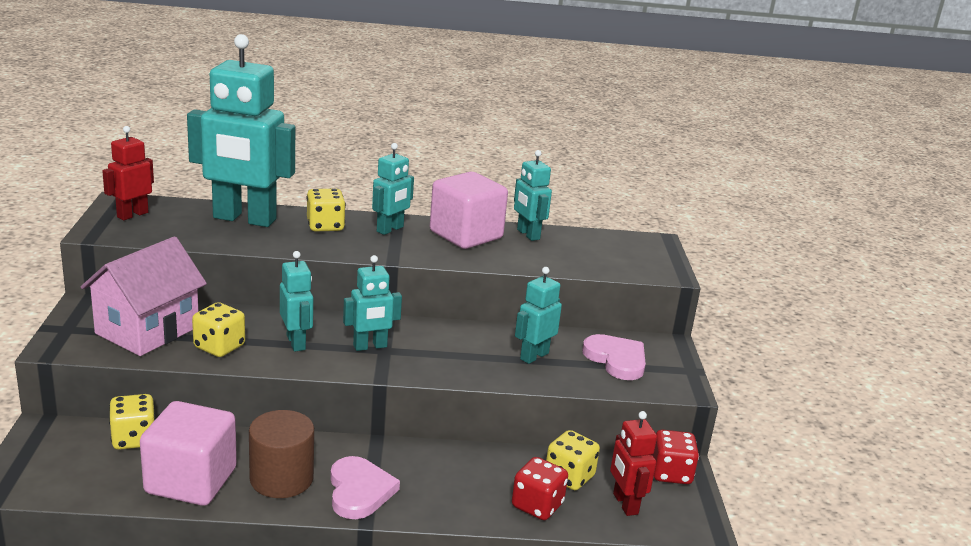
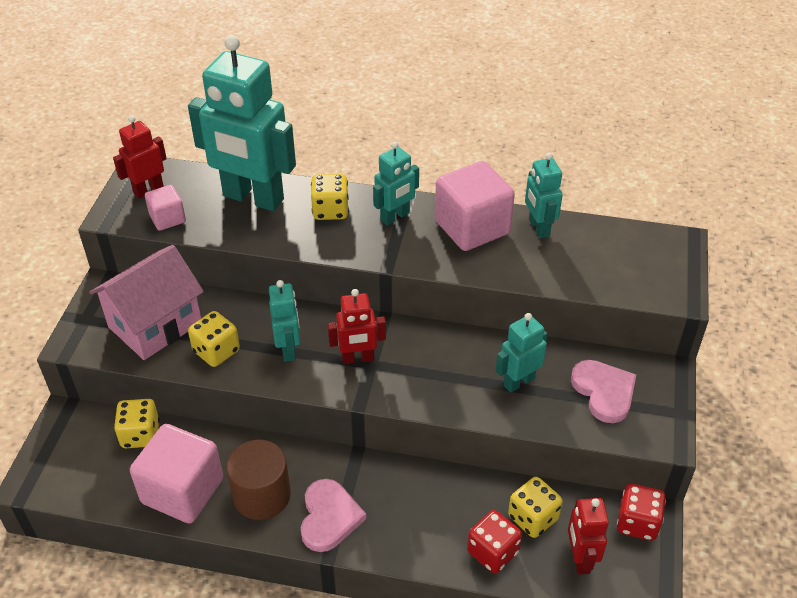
camera: 15 degrees right, 20 degrees up
(157, 233) = (167, 218): none -> pink cube
(370, 346) = (358, 358): turquoise robot -> red robot

